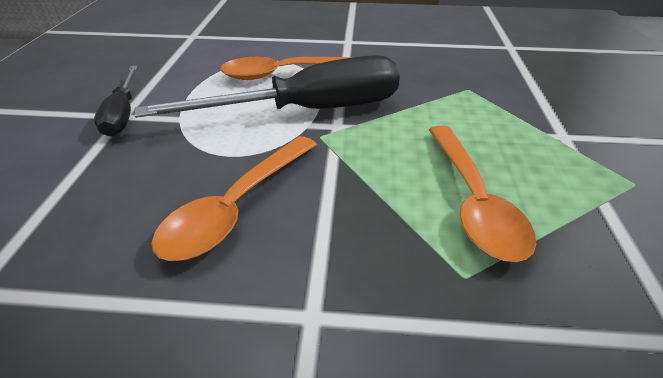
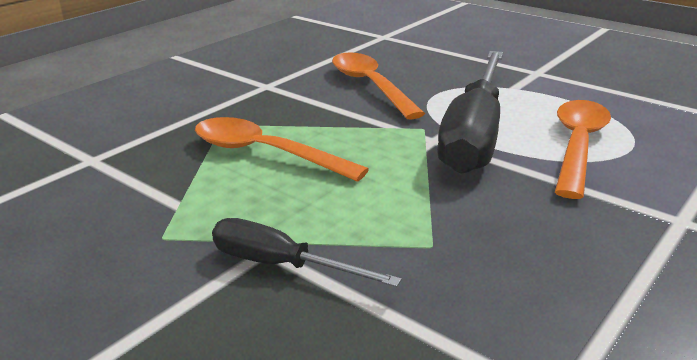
camera: 125 degrees right, 10 degrees down
(122, 114) = (539, 72): black screwdriver -> black screwdriver (281, 265)

